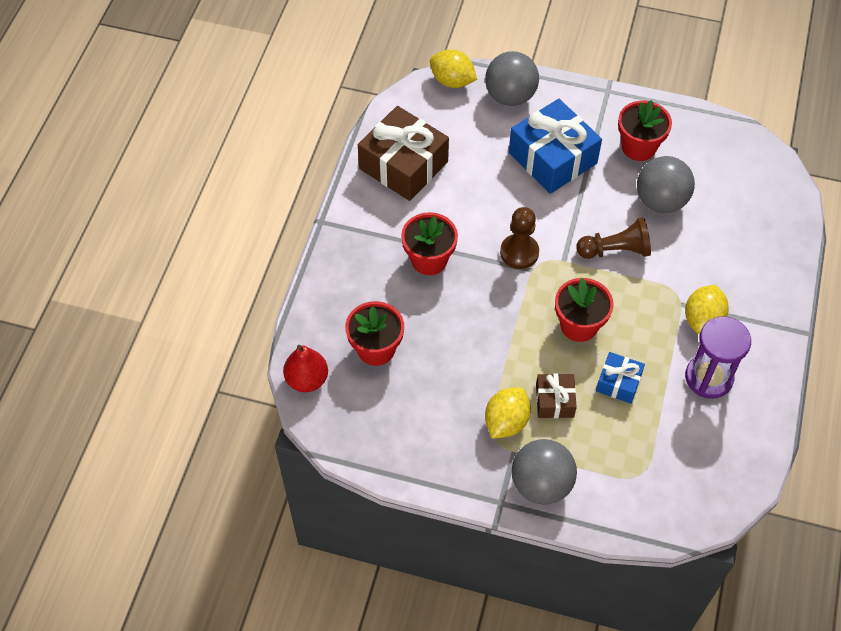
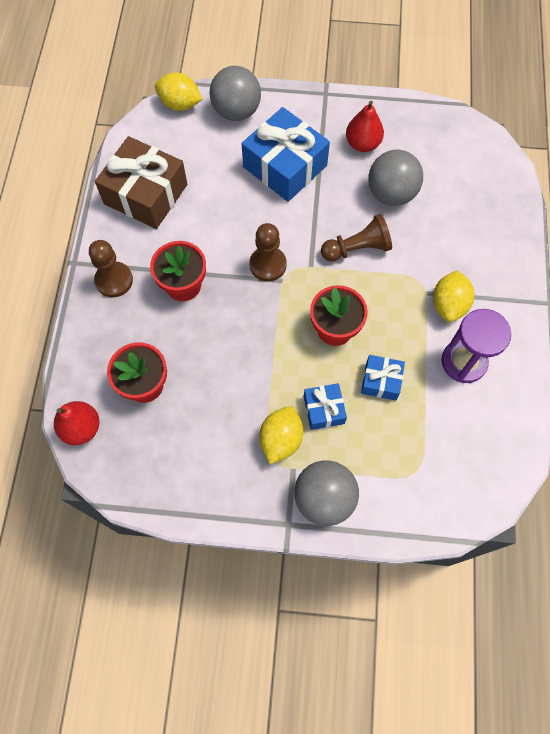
camera: 10 degrees left, 10 degrees up
(359, 244) = (114, 280): none -> brown pawn
(554, 401) = (324, 410): brown gift -> blue gift
(638, 147) = (362, 144): red flower pot -> red pear

